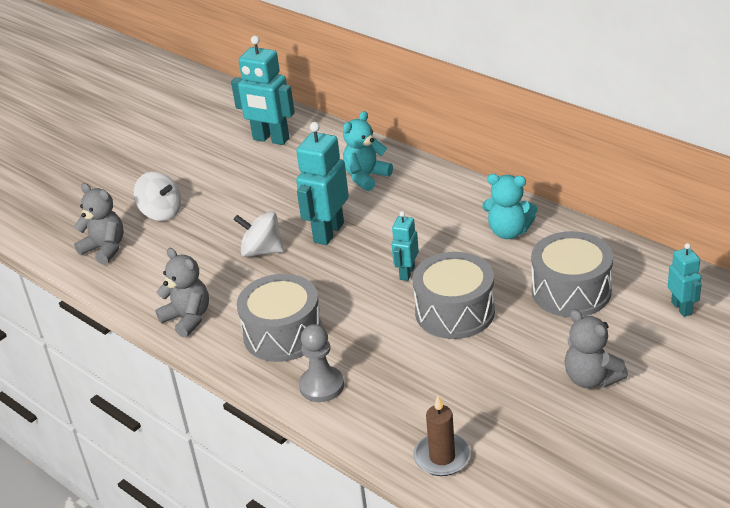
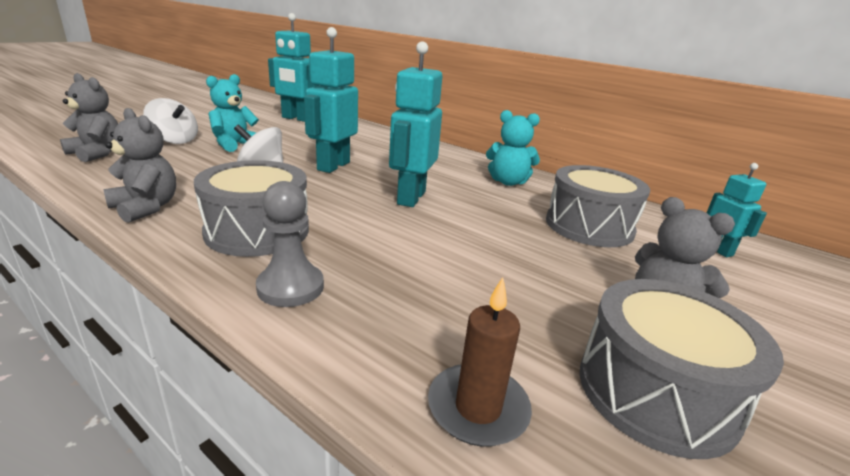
camera: 10 degrees left, 10 degrees down
(366, 177) = (374, 142): turquoise teddy bear -> turquoise teddy bear (234, 145)
(407, 273) = (410, 198): turquoise robot -> turquoise robot, size x1.78
(454, 312) = (466, 231): grey drum -> grey drum (656, 392)

